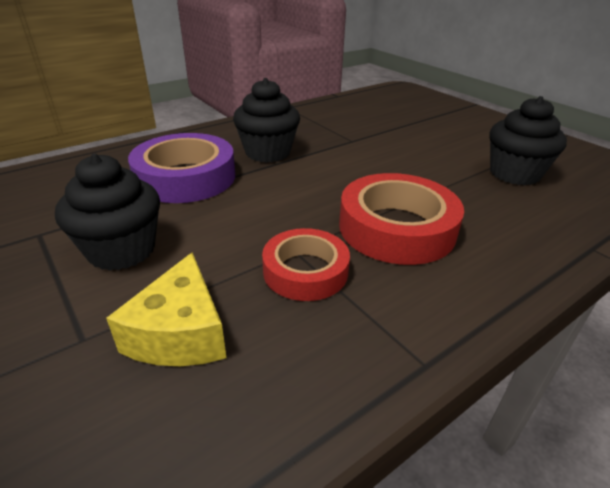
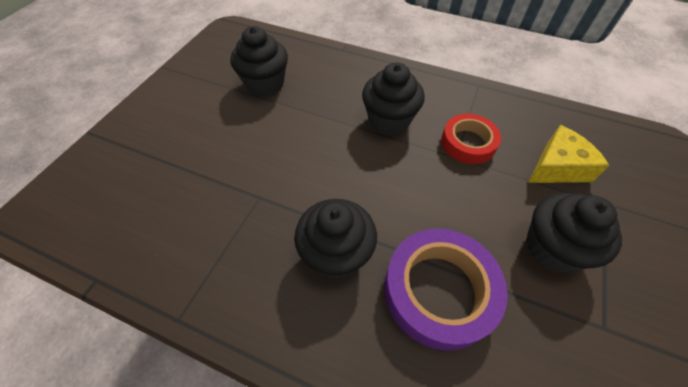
camera: 120 degrees left, 20 degrees up
(396, 228) = (389, 120): red tape -> black cupcake

